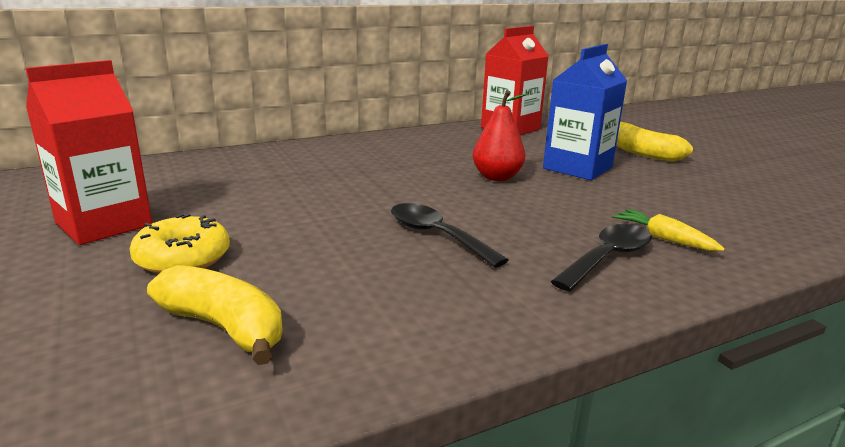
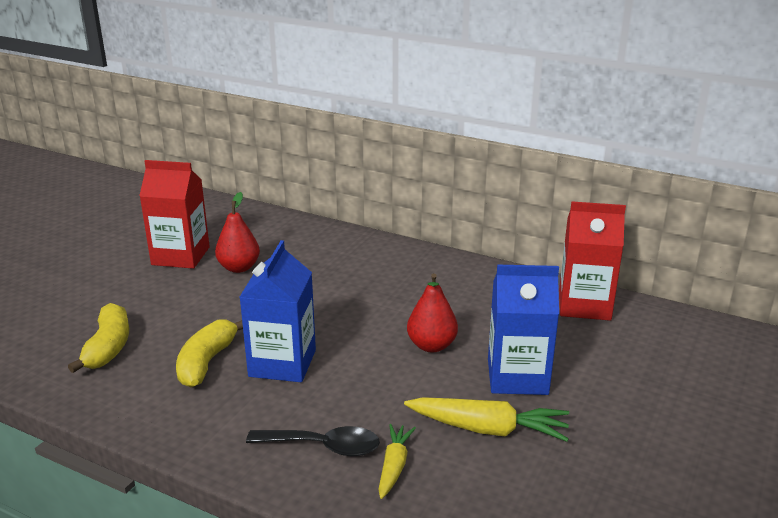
camera: 55 degrees right, 5 degrees up
(183, 258) = (165, 298): yellow donut -> none
(208, 204) = (239, 268): none -> red pear
(437, 236) = (282, 363): black spoon -> blue carton
(638, 195) = (488, 429): none -> yellow carrot
(642, 153) = (629, 401): yellow banana -> yellow banana (206, 362)

